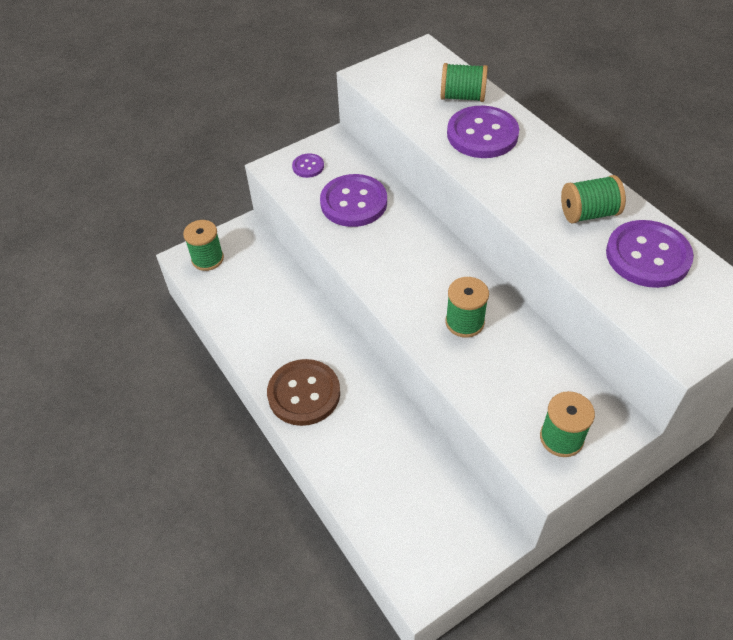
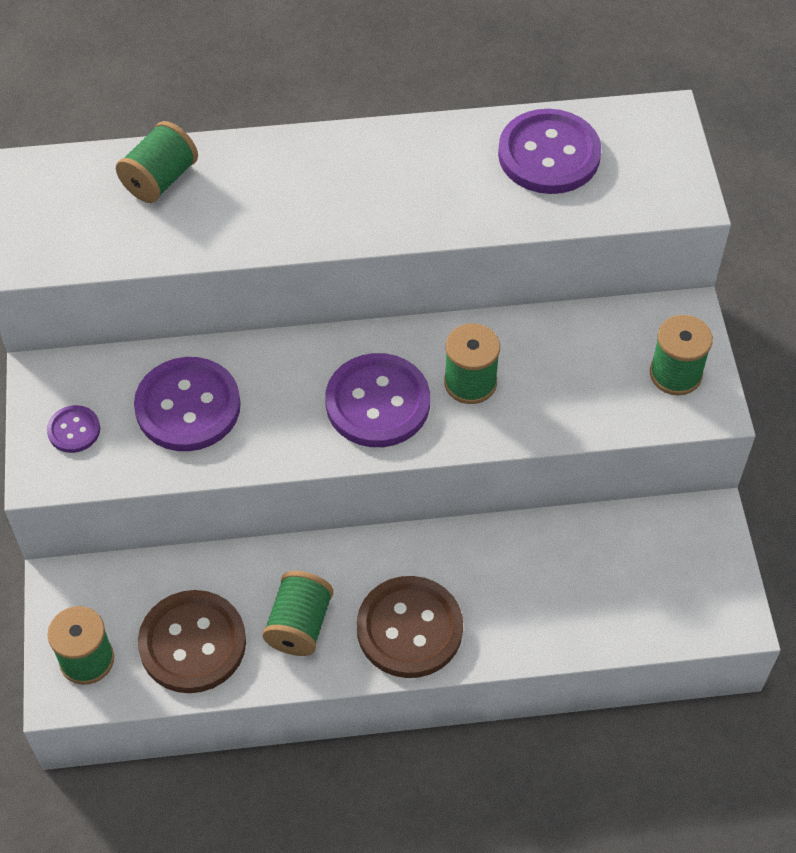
camera: 65 degrees left, 5 degrees up
(240, 297) = (192, 643): none -> brown button
(482, 134) = (249, 196): purple button -> purple button (377, 403)
(588, 213) = (454, 169): green spool -> green spool (299, 625)

